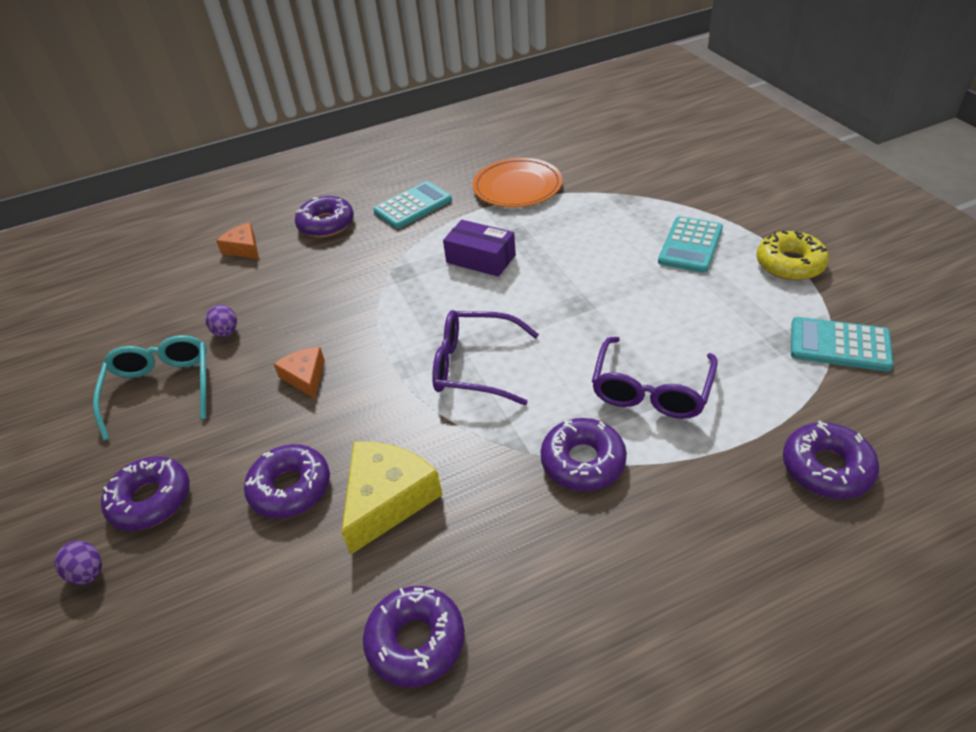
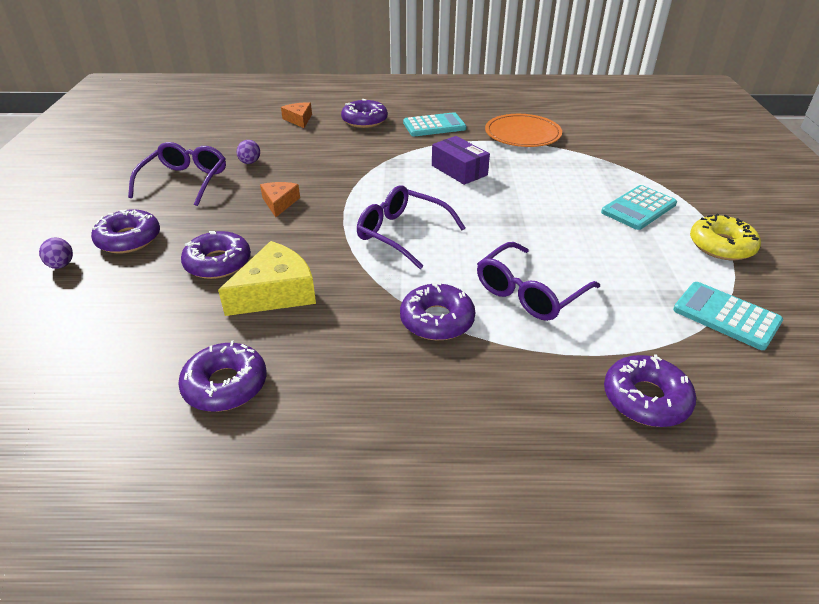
camera: 20 degrees right, 5 degrees down
(161, 389) = (185, 181): turquoise glasses -> purple glasses

